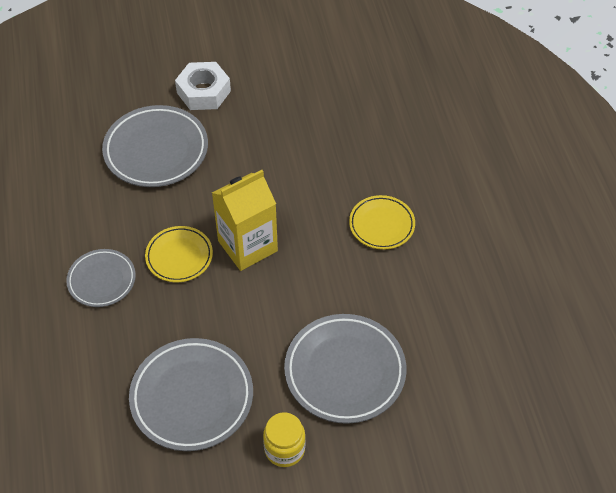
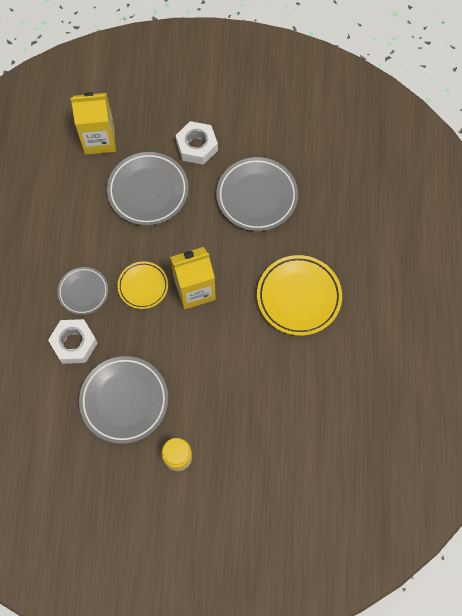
camera: 15 degrees right, 15 degrees up
(79, 108) = (99, 139): none -> yellow carton
(105, 344) = (74, 343): none -> white nut
(345, 371) = (236, 409): grey plate -> grey plate (257, 196)
(381, 225) = (298, 297): yellow plate -> yellow plate, size x1.67

